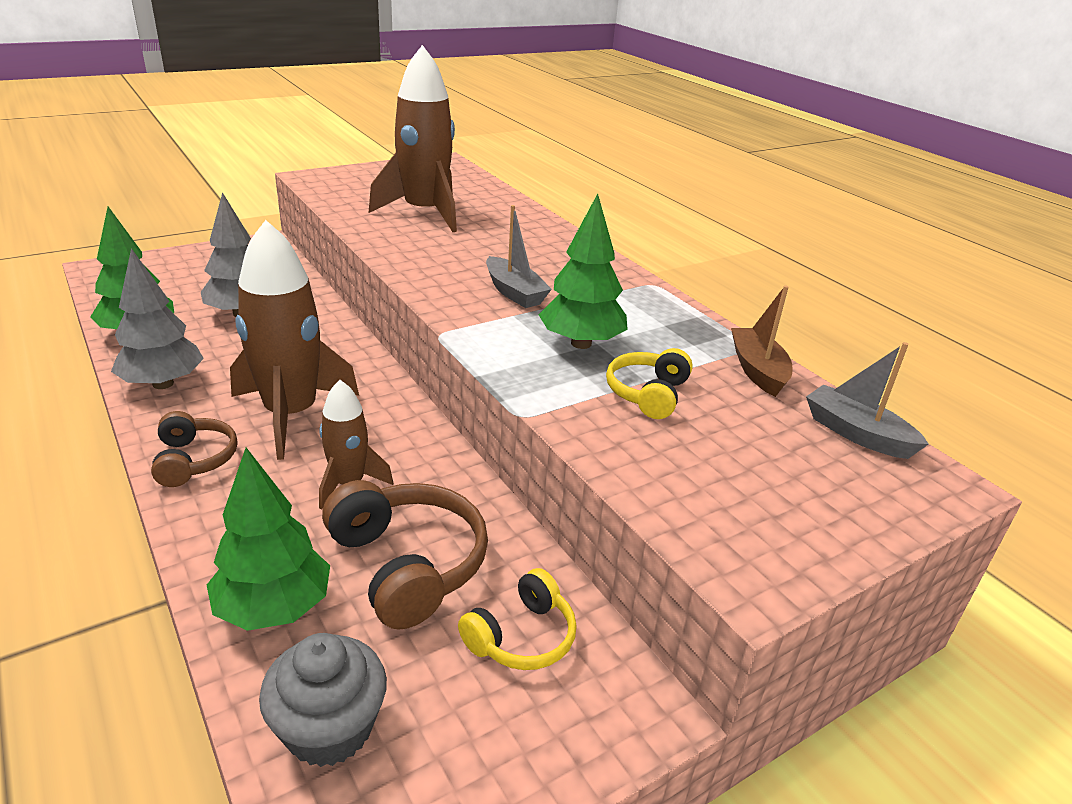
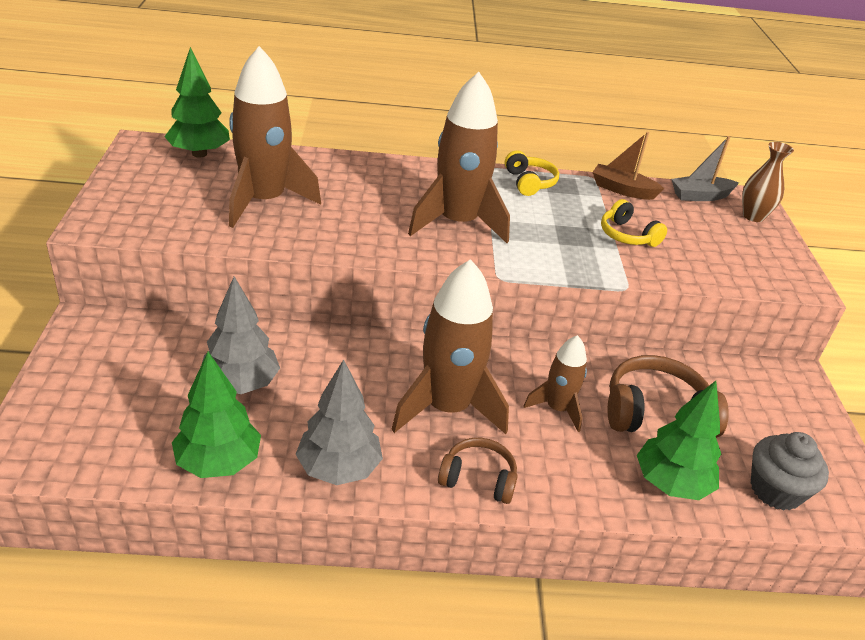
camera: 60 degrees left, 5 degrees up
(514, 292) = (457, 223): grey boat -> brown rocket
(521, 636) = (734, 394): yellow headphones -> yellow headphones (529, 182)
(581, 343) = (551, 230): green tree -> green tree (199, 153)
(887, 493) = (753, 216): none -> brown vase

